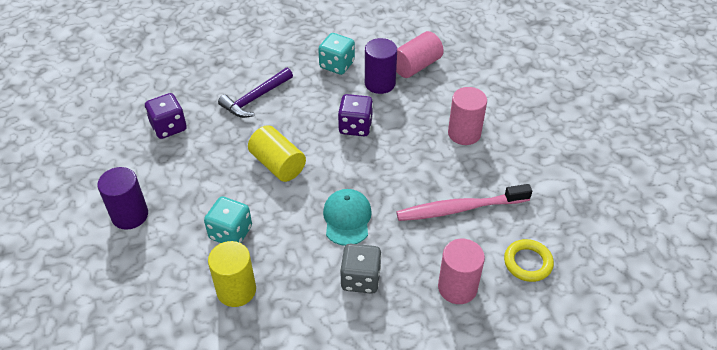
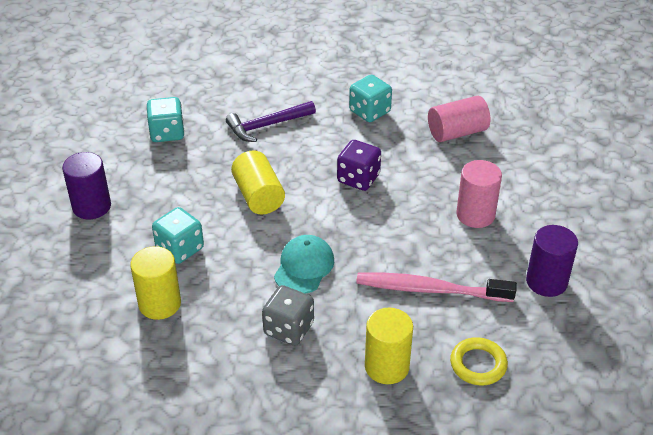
camera: 20 degrees right, 5 degrees down
(169, 127) = (167, 133): purple dice -> turquoise dice
(380, 83) = (407, 141): purple cylinder -> purple cylinder (546, 281)
(457, 287) = (387, 366): pink cylinder -> yellow cylinder

